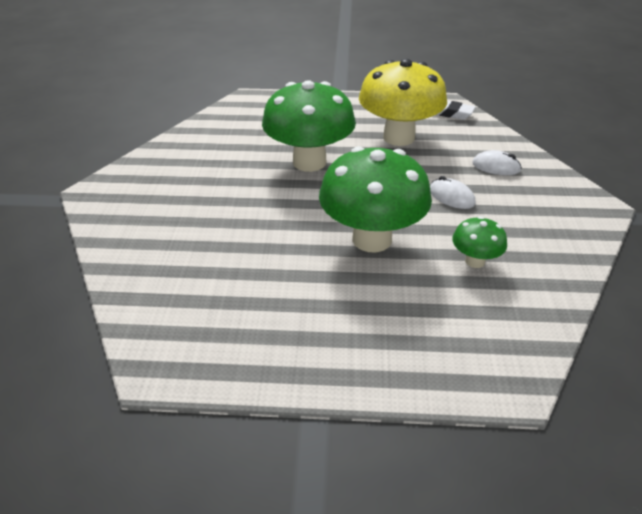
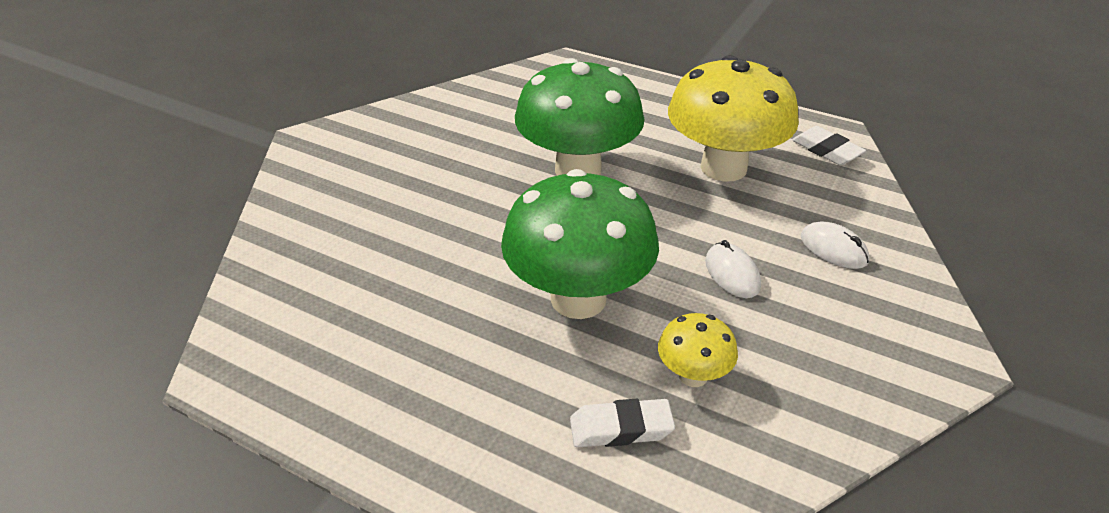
camera: 25 degrees right, 0 degrees up
(458, 306) = (621, 428): none -> white eraser
(475, 261) = (693, 376): green mushroom -> yellow mushroom

